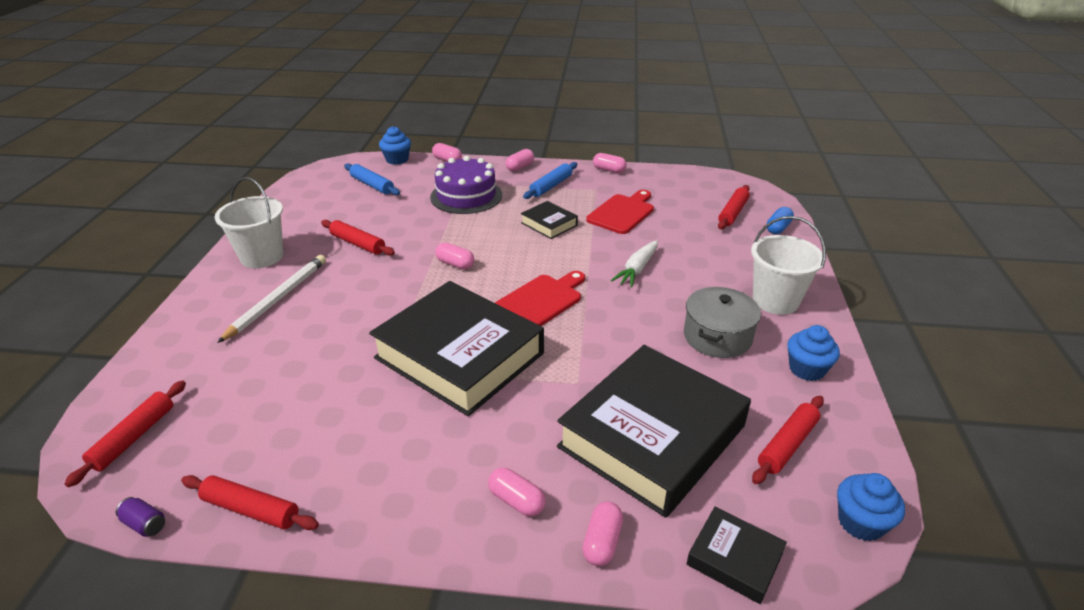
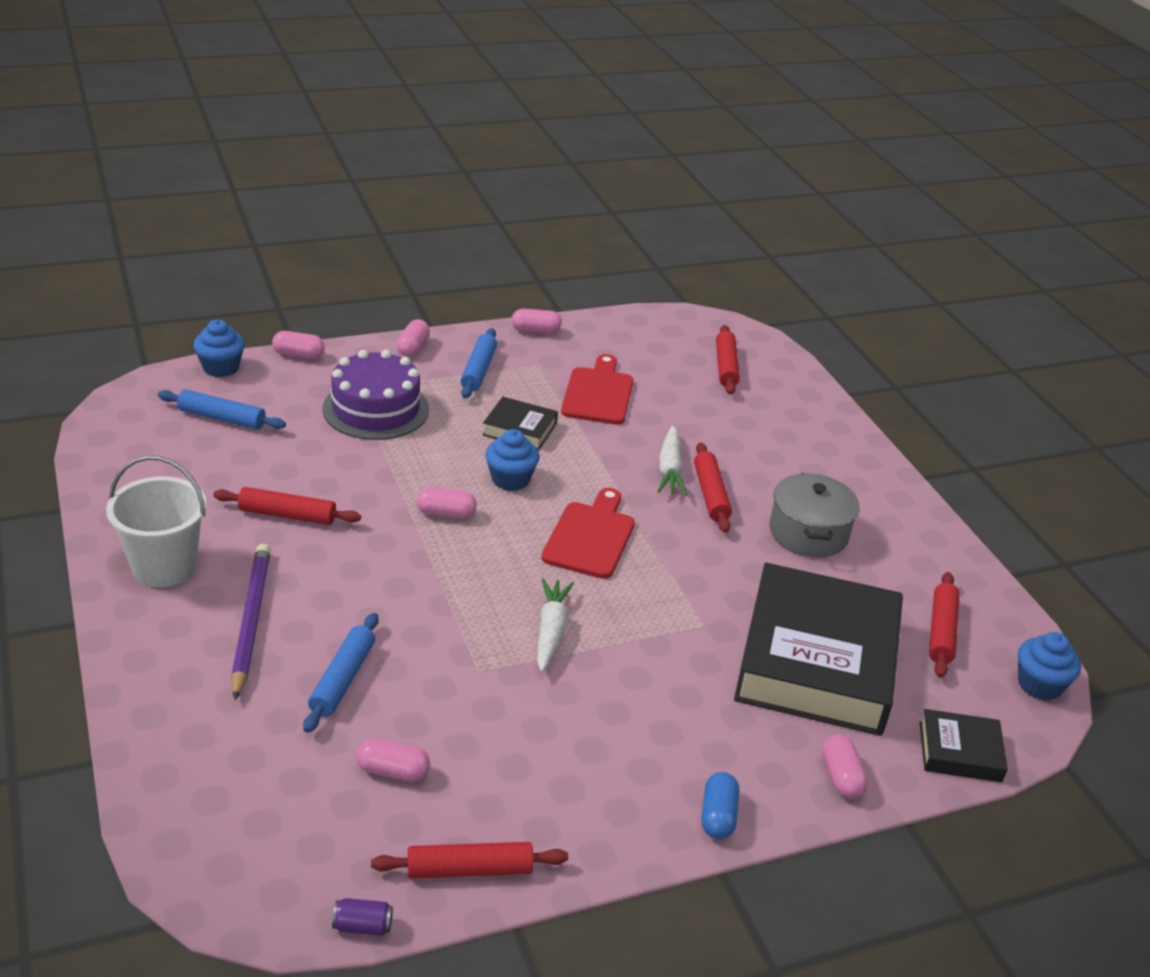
camera: 30 degrees left, 0 degrees up
(134, 437) = (243, 845): red rolling pin -> red rolling pin (711, 494)
(277, 299) = (250, 621): white pencil -> purple pencil
(296, 349) = (343, 679): none -> blue rolling pin
(459, 356) = (551, 631): black book -> white carrot
(516, 501) = (735, 766): pink capsule -> pink capsule (393, 771)
(775, 300) = (839, 474): white bucket -> none
(778, 228) = (787, 378): blue capsule -> blue capsule (718, 816)
(806, 369) = (914, 547): blue cupcake -> blue cupcake (510, 479)

